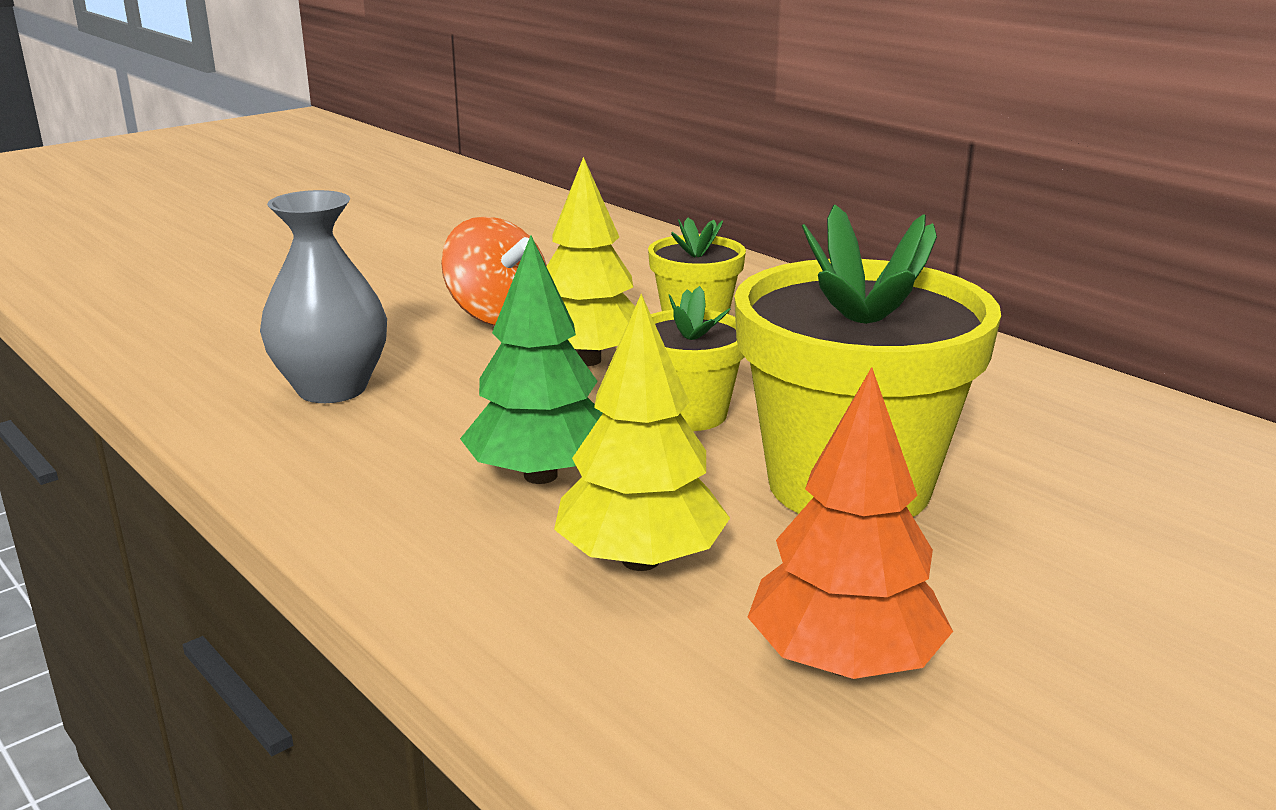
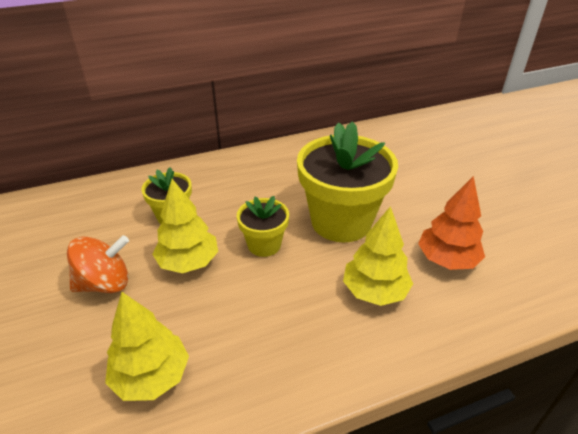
camera: 70 degrees left, 15 degrees up
(332, 389) = (151, 376): grey vase -> yellow tree
(540, 475) = (296, 306): green tree -> none

